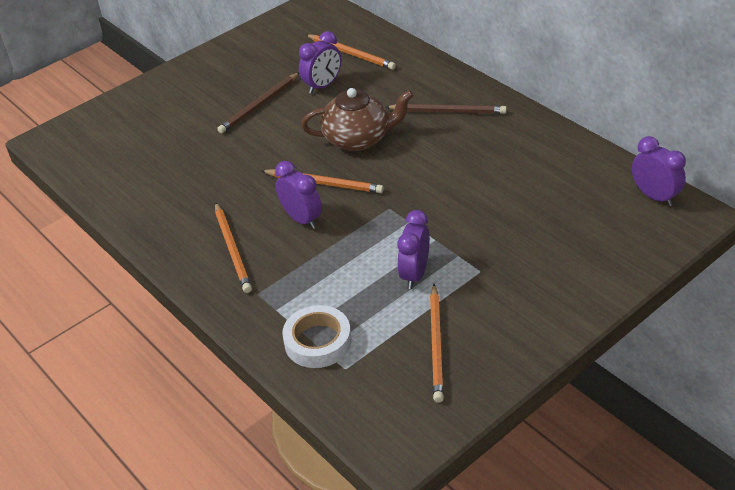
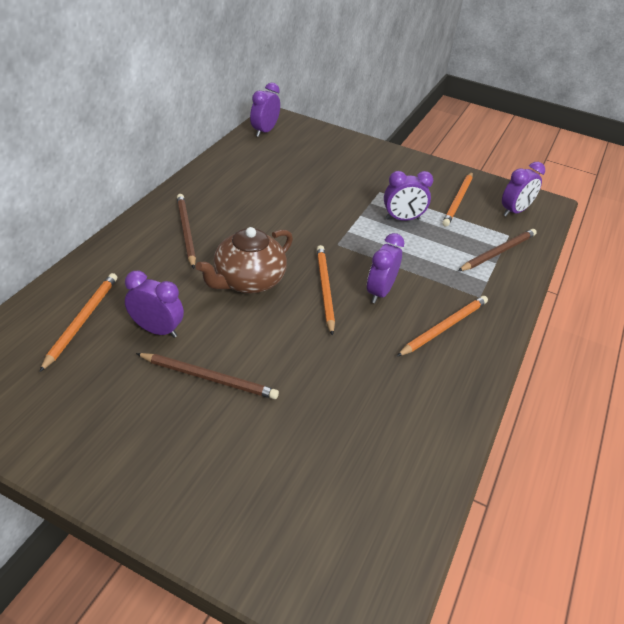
camera: 120 degrees left, 0 degrees up
(318, 341) = (498, 252): white tape -> brown pencil
(358, 139) = (248, 281): brown teapot -> brown teapot turned 105 degrees counterclockwise
(392, 400) = (514, 211): none -> purple clock
(436, 345) = (458, 200): orange pencil -> orange pencil turned 135 degrees clockwise

